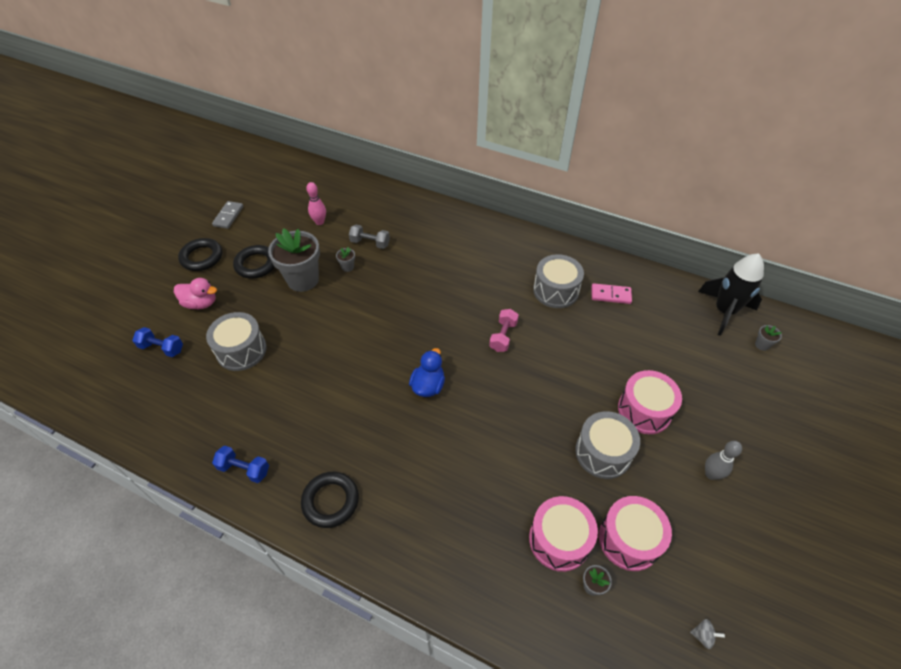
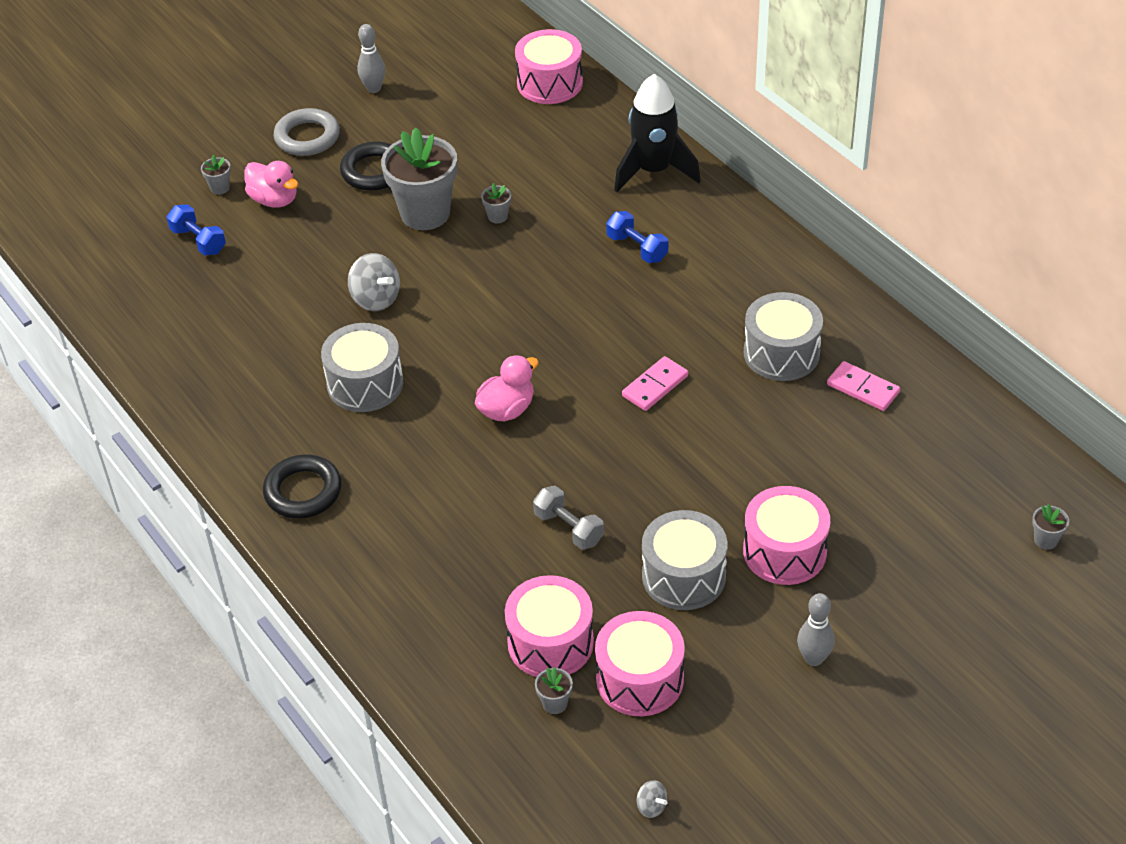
camera: 30 degrees right, 5 degrees down
(159, 308) = (220, 188): none -> grey flower pot
(202, 257) = (307, 137): black ring -> grey ring
(228, 216) = (374, 89): grey domino -> grey bowling pin
(241, 350) = (294, 278): grey drum -> grey drum (365, 383)
(244, 469) = (223, 418): blue dumbbell -> blue dumbbell (637, 248)
(303, 344) = (376, 299): none -> grey spinning top
(319, 222) = (497, 138): pink bowling pin -> none
(331, 183) = (549, 83): none -> pink drum
(370, 243) = (551, 192): grey dumbbell -> grey dumbbell (569, 528)
(428, 386) = (507, 409): blue duck -> pink duck
(503, 336) = (655, 386): pink dumbbell -> pink domino
(724, 311) = (1028, 474): black rocket -> black rocket (653, 171)

